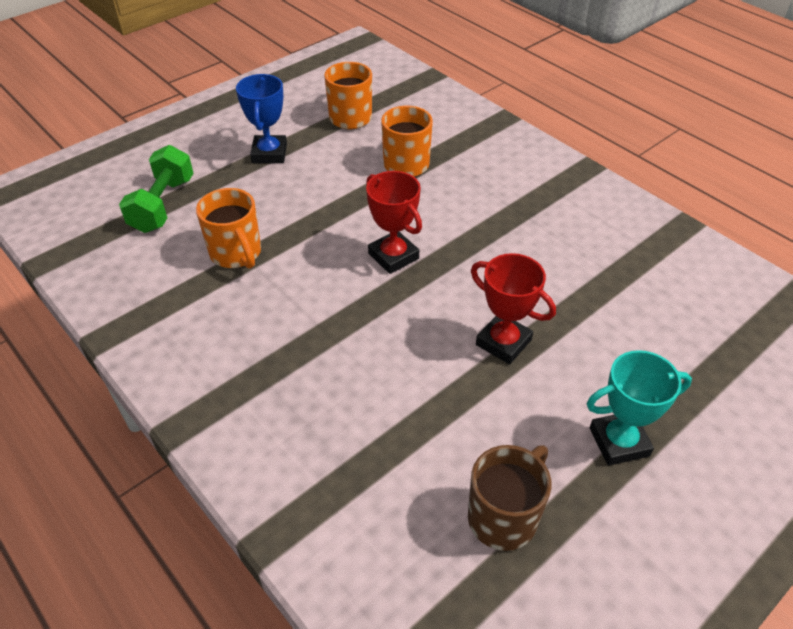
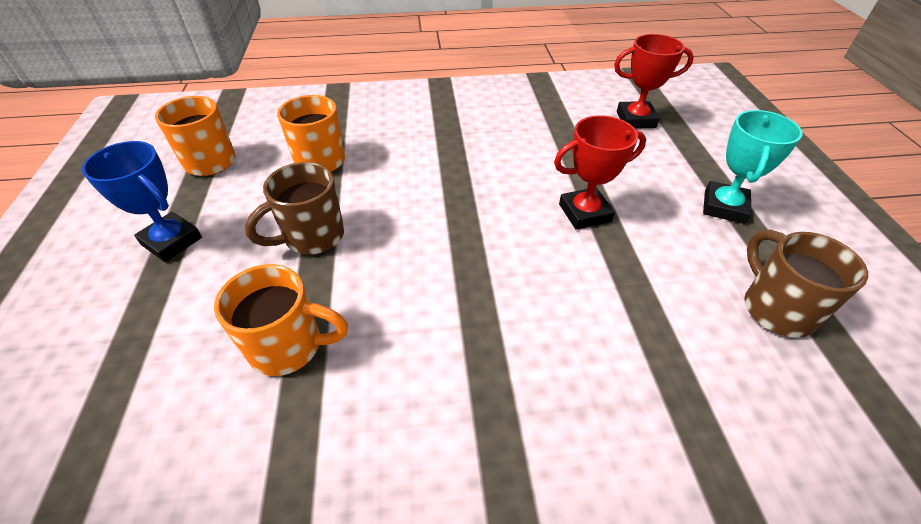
camera: 55 degrees left, 0 degrees up
(163, 205) = (114, 384): green dumbbell -> none
(329, 208) = (312, 237): none -> brown mug
(393, 256) = (424, 226): red trophy -> red trophy (636, 119)

